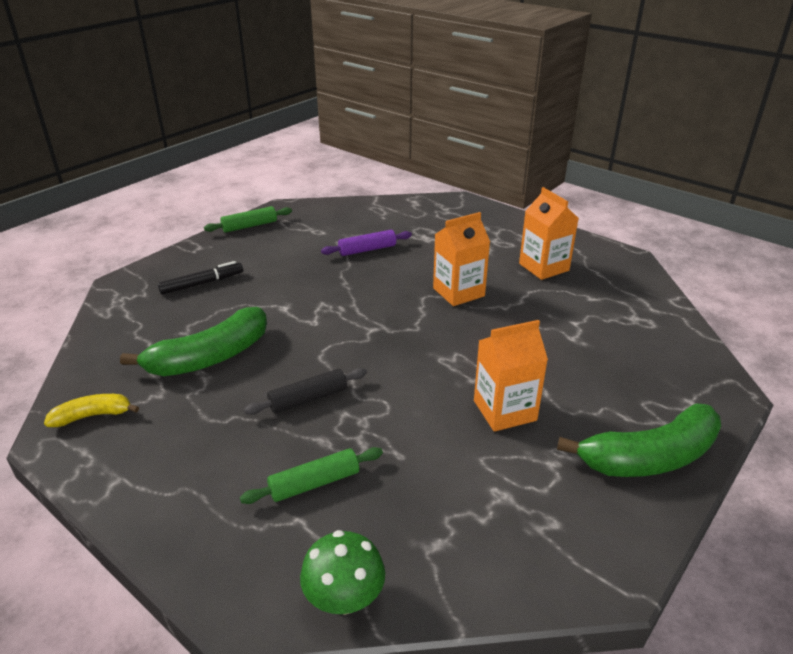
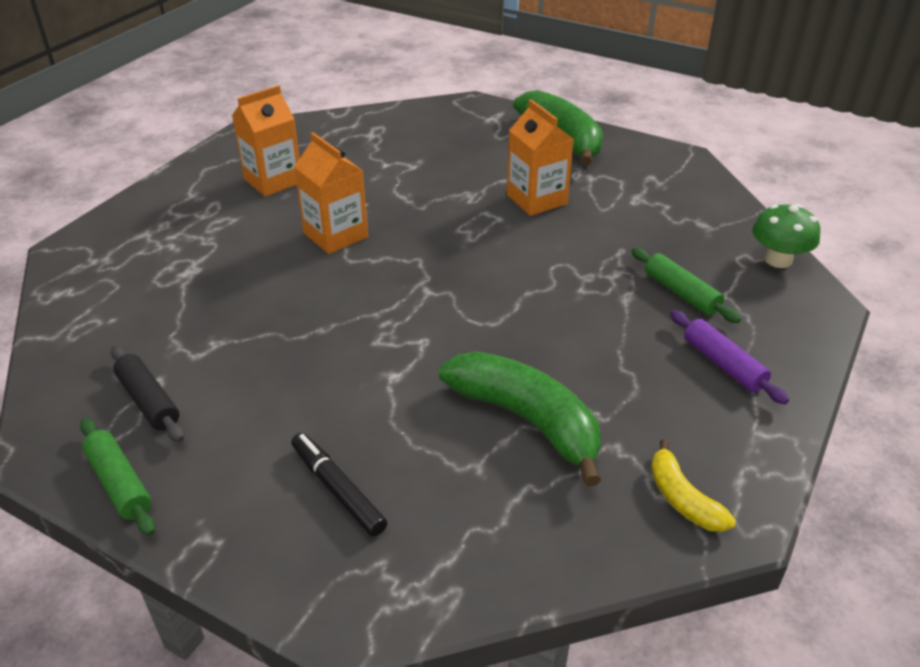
camera: 100 degrees left, 5 degrees up
(308, 399) = (570, 318): black rolling pin -> black rolling pin (148, 401)
(367, 250) = (224, 321): purple rolling pin -> purple rolling pin (723, 364)

